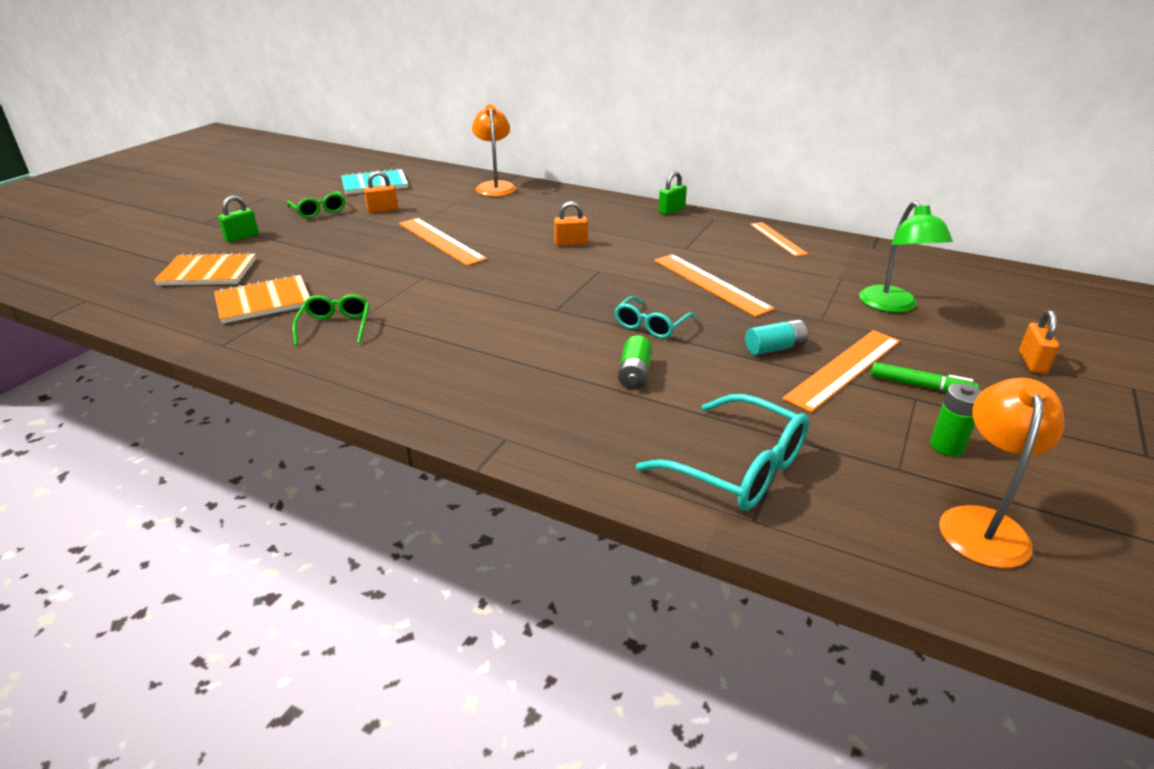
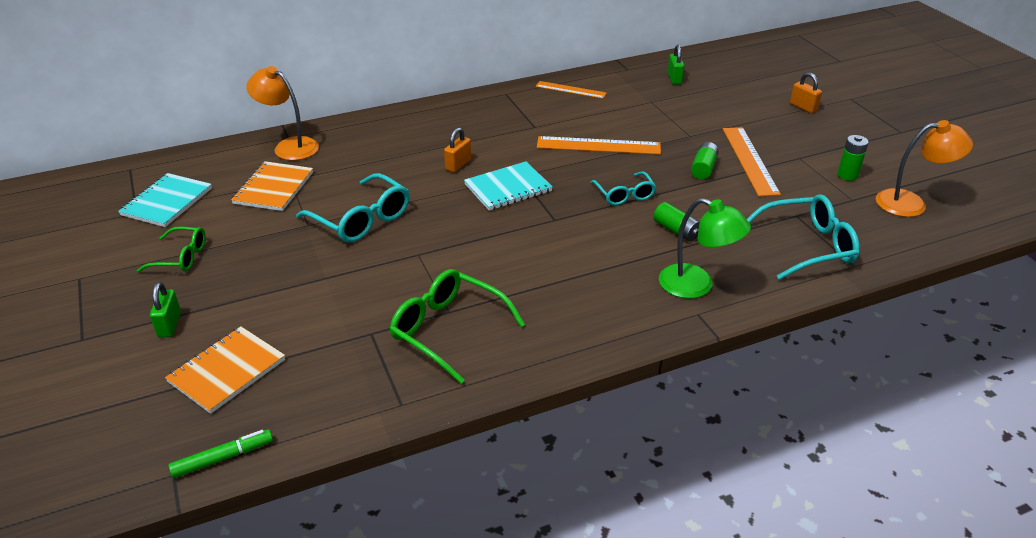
camera: 50 degrees left, 5 degrees up
(263, 301) = (346, 355): orange notebook -> orange notebook (273, 188)
(335, 326) = (448, 330): green glasses -> green glasses, size x1.63
(382, 210) = (241, 221): orange padlock -> none
(440, 241) = (361, 219): orange ruler -> turquoise glasses
(571, 273) = (508, 188): none -> turquoise notebook
(671, 210) = (467, 100): green padlock -> green padlock (674, 78)
(775, 348) = (703, 168): turquoise battery -> green battery
(893, 306) = (703, 106): green lamp -> green lamp (696, 286)
(921, 386) = (790, 149): green marker -> green marker (223, 458)
(982, 523) = (911, 203): orange lamp -> orange lamp turned 120 degrees clockwise

